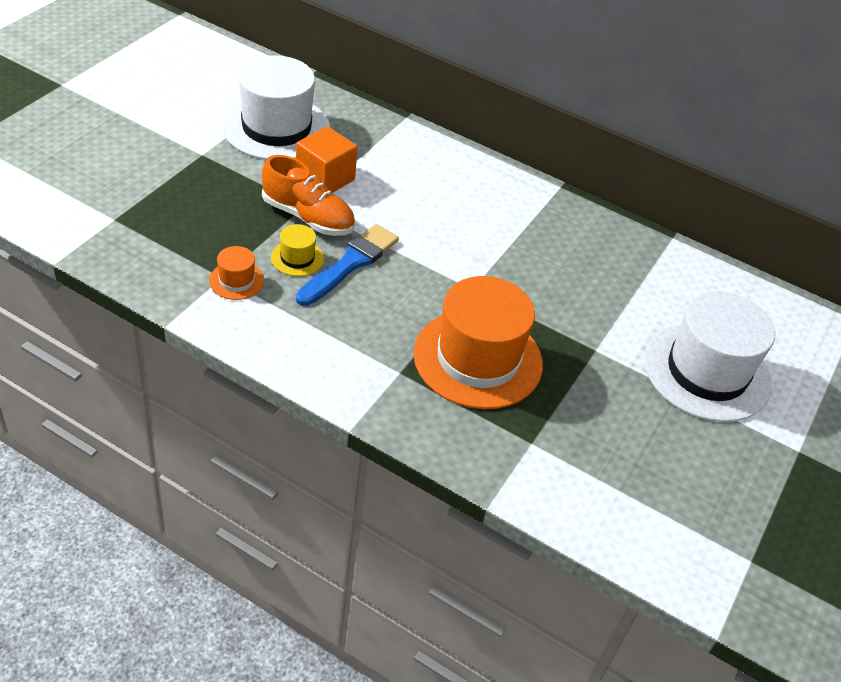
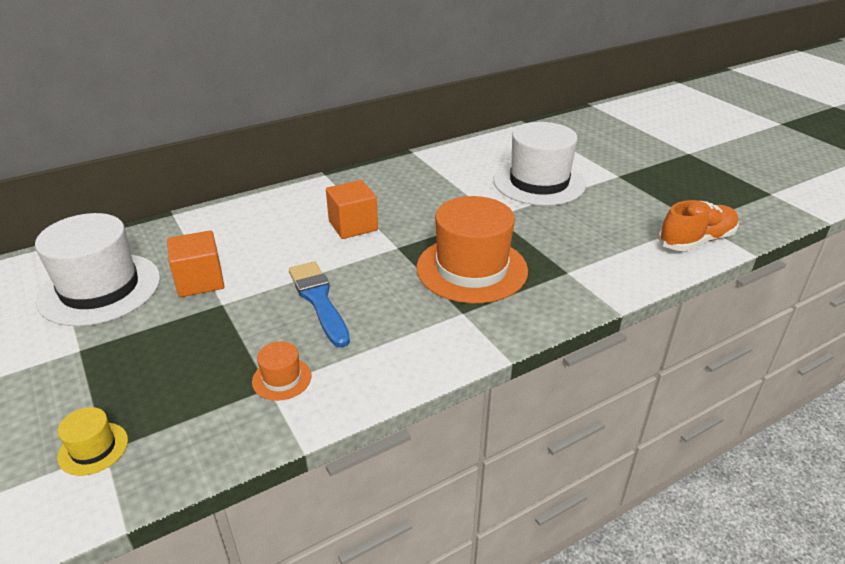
camera: 55 degrees left, 10 degrees down
(297, 258) = (285, 329): yellow hat -> yellow hat (93, 448)
(308, 217) = (239, 306): orange shoe -> orange shoe (696, 241)
(484, 242) = (353, 225): none -> orange cube

